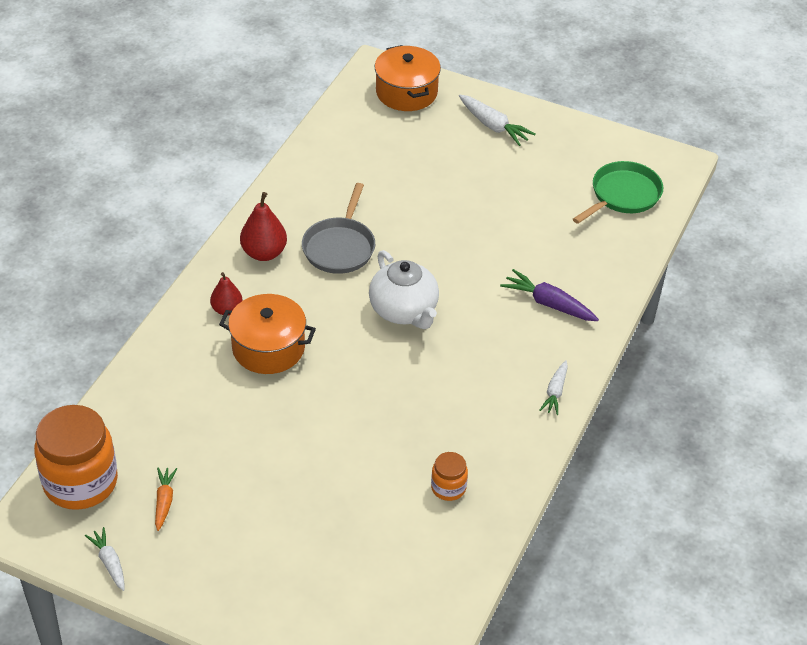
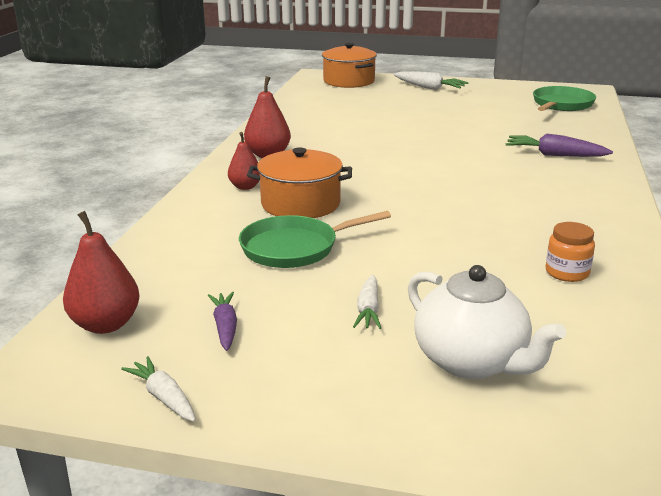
camera: 10 degrees left, 20 degrees down
(80, 482) = (106, 324): orange jar -> red pear
(164, 501) = (225, 327): orange carrot -> purple carrot
(243, 414) = (294, 248): none -> green pan
(340, 247) = (339, 146): grey pan -> none
(404, 311) = (424, 171): white teapot -> white teapot (472, 361)
(555, 392) = (613, 199): white carrot -> white carrot (368, 310)

